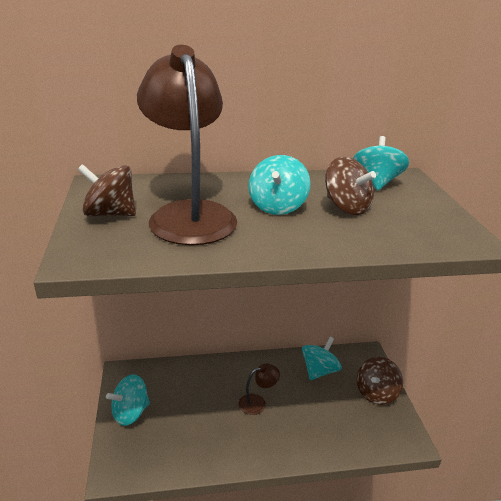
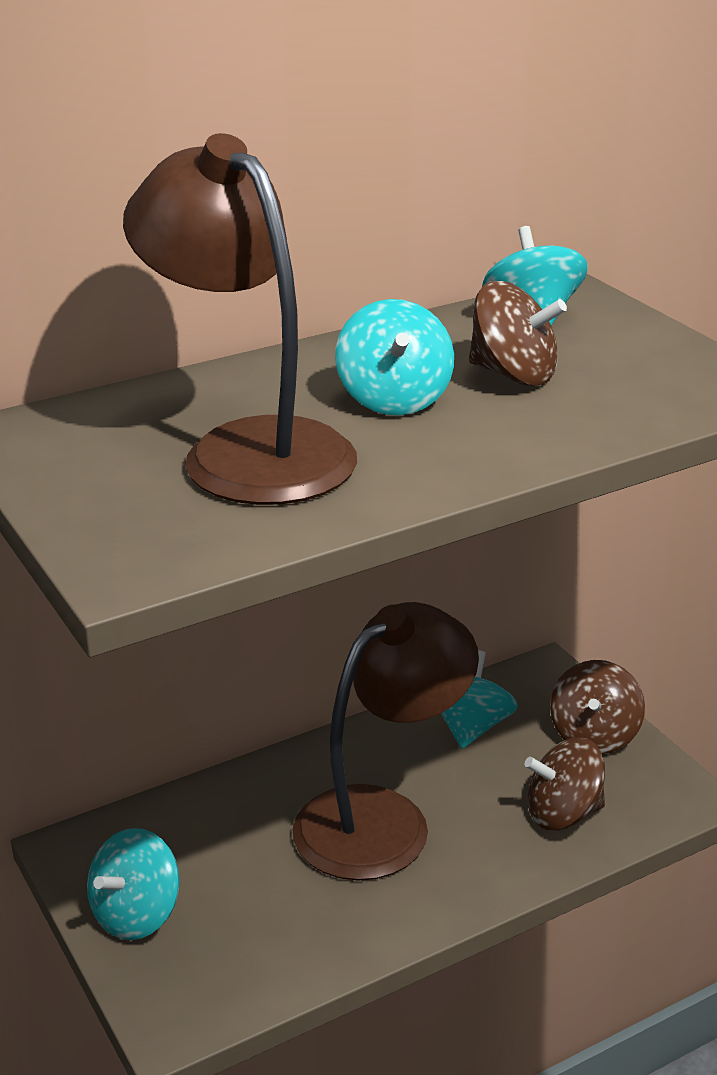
camera: 20 degrees left, 0 degrees up
(110, 214) = (99, 481): brown spinning top -> brown spinning top (563, 813)
(257, 402) = (382, 818): brown lamp -> brown lamp, size x2.34

